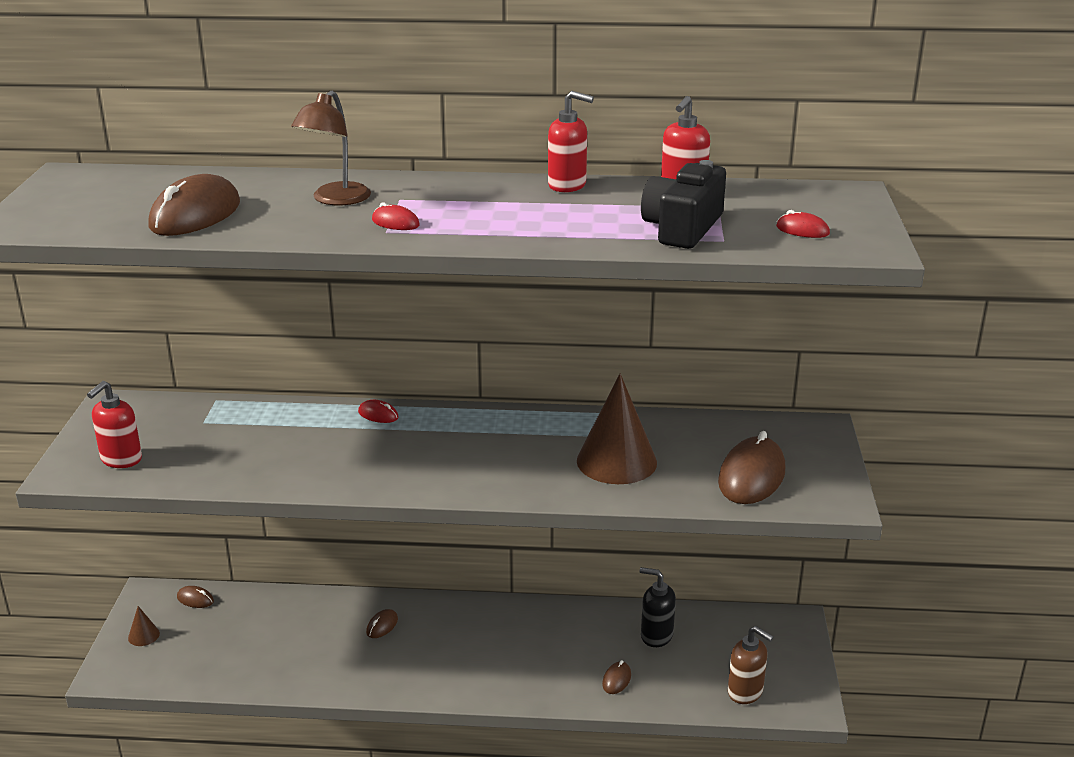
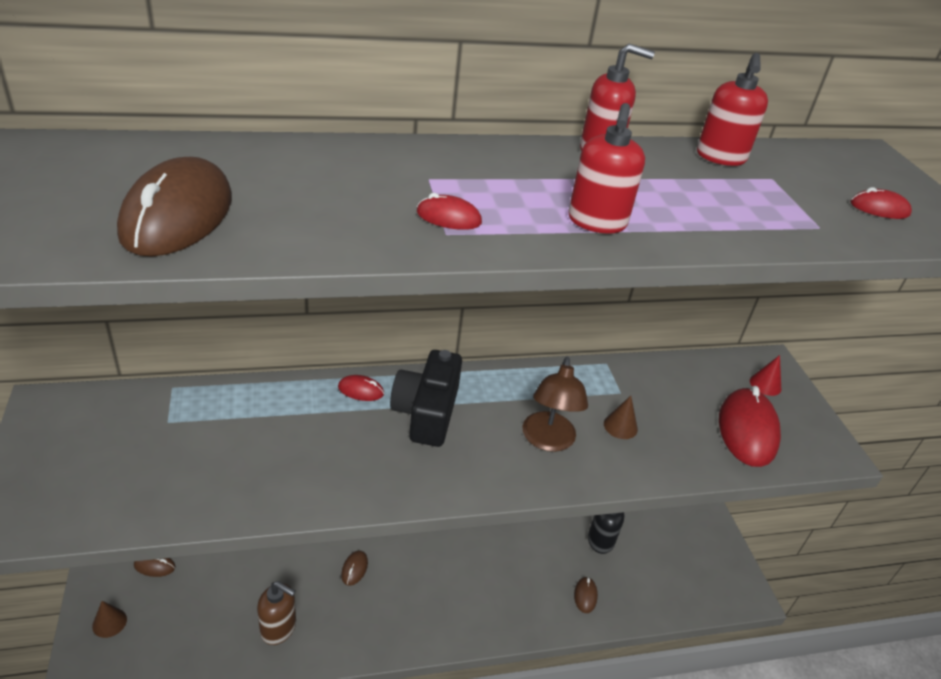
camera: 20 degrees left, 10 degrees up
(121, 459) = (82, 492): red soap dispenser -> red soap dispenser (597, 222)
(335, 200) = (351, 182): brown lamp -> brown lamp (548, 441)
(616, 461) = (620, 426): brown cone -> brown cone, size x0.43
(682, 228) = (765, 211): black camera -> black camera (426, 412)
(745, 692) = (694, 590): brown soap dispenser -> brown soap dispenser (279, 628)
(751, 476) = (747, 430): brown mouse -> red mouse
(800, 443) = (765, 384): none -> red cone

